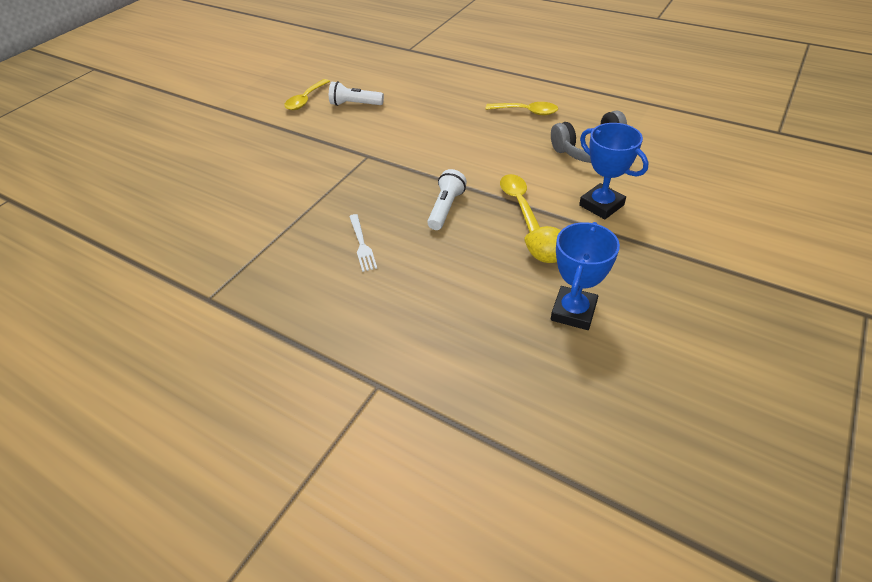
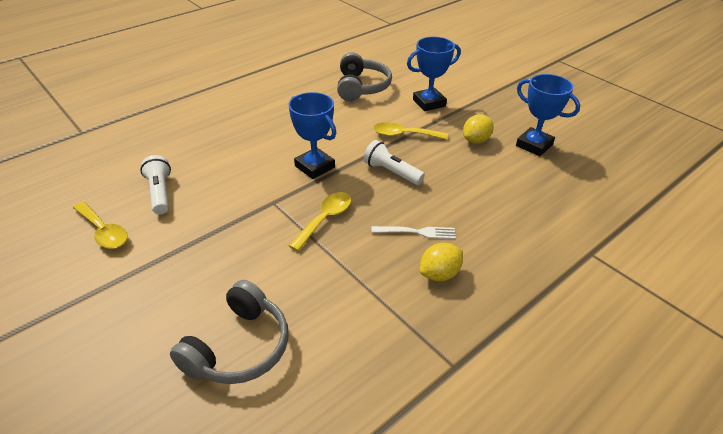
camera: 75 degrees left, 5 degrees down
(214, 188) = (239, 347): none -> grey headphones
(310, 270) = (439, 274): none -> yellow lemon
(355, 104) = (160, 193): white flashlight -> white flashlight turned 135 degrees clockwise
(428, 162) = (314, 167): none -> blue trophy
(526, 112) = (281, 98): yellow spoon -> yellow spoon (325, 219)

